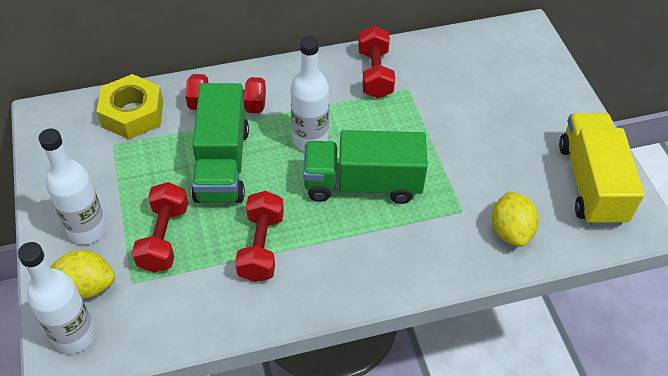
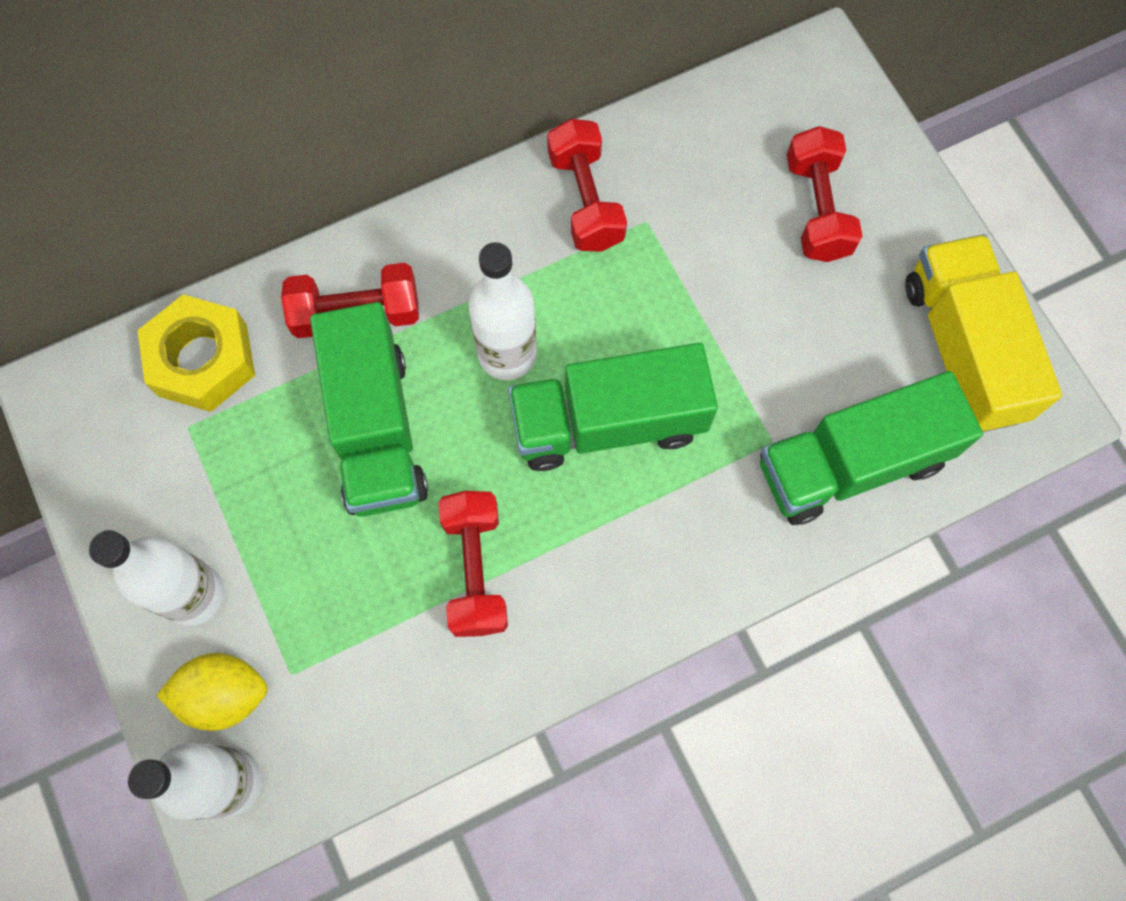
camera: 10 degrees left, 20 degrees up
(164, 238) = (319, 585): red dumbbell -> red dumbbell (817, 209)
(510, 231) = (851, 463): yellow lemon -> green truck

